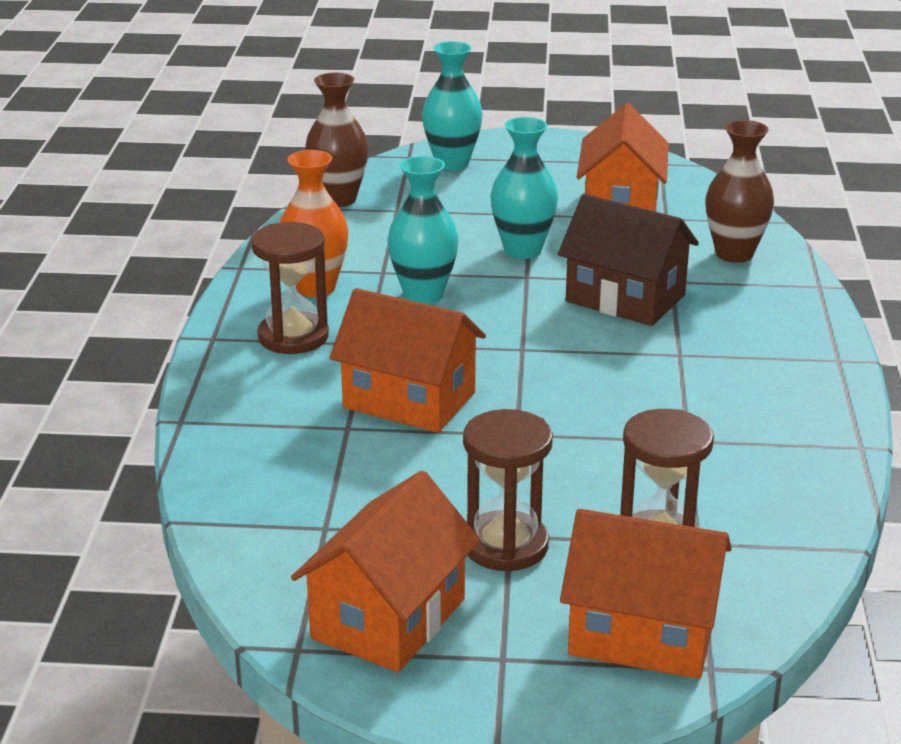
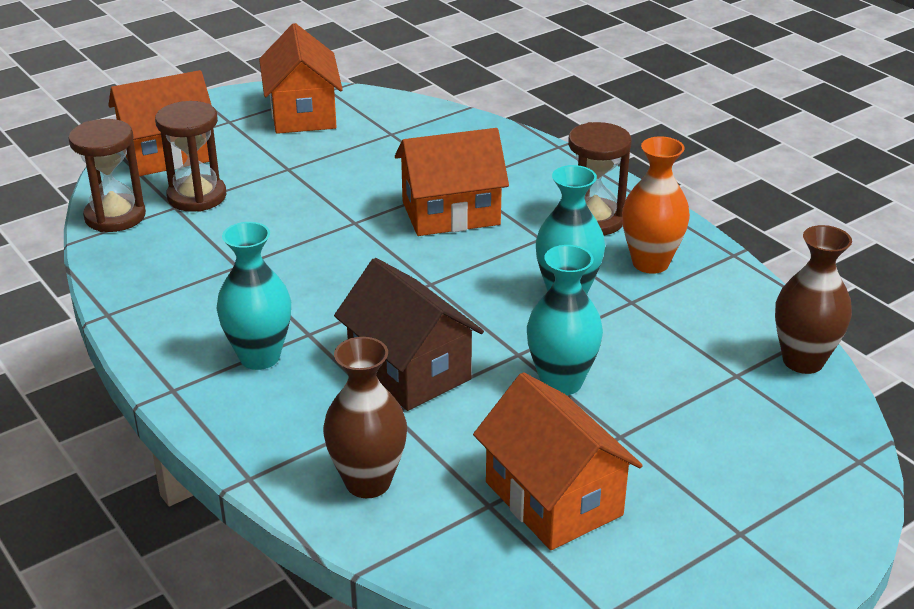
camera: 140 degrees right, 5 degrees up
(452, 163) = (803, 474): turquoise vase -> turquoise vase (259, 357)
(505, 545) = (284, 163): brown hourglass -> brown hourglass (115, 216)
(625, 298) = (409, 370): brown house -> brown house turned 60 degrees clockwise

